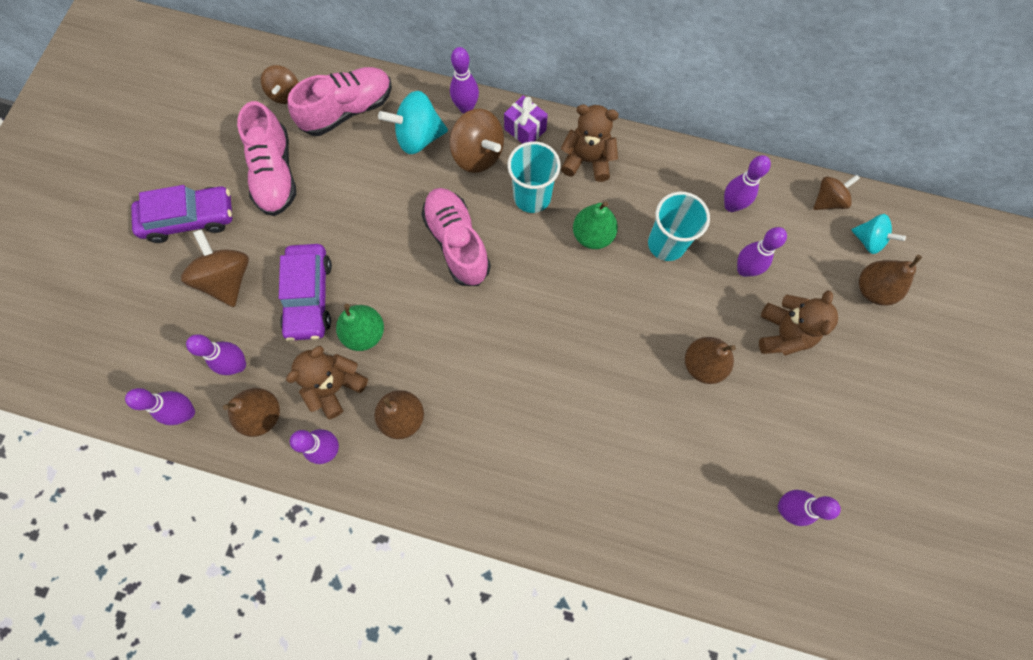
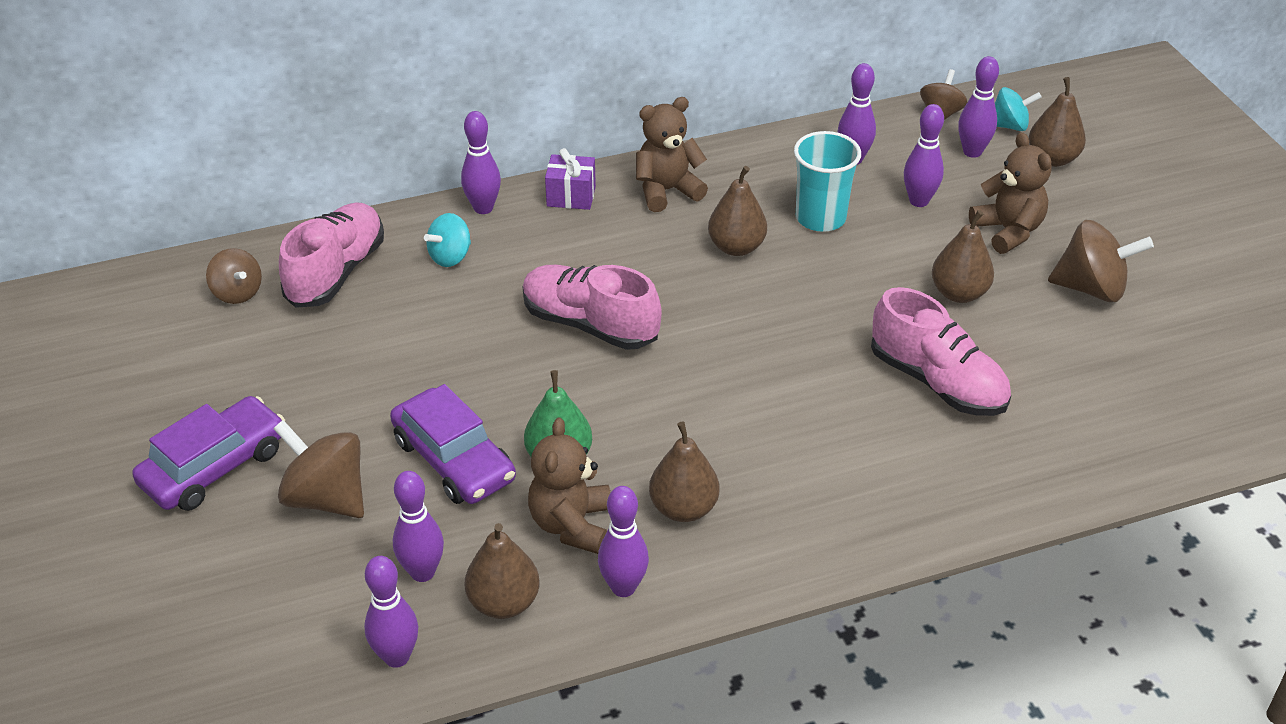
camera: 35 degrees left, 30 degrees down
(276, 173) = (295, 369): pink shoe -> pink shoe (937, 382)
(418, 137) = (450, 257): turquoise spinning top -> turquoise spinning top, size x0.63
(478, 154) = (537, 240): brown spinning top -> brown spinning top (1091, 288)
(532, 197) = (636, 247): turquoise cup -> none
(592, 235) = (736, 247): green pear -> brown pear
(785, 507) = (1157, 361): purple bowling pin -> purple bowling pin (972, 152)

